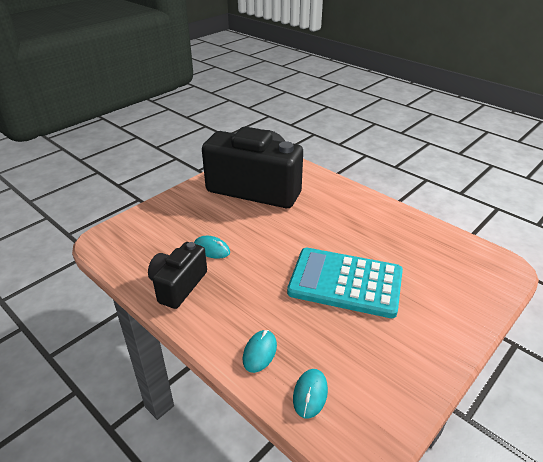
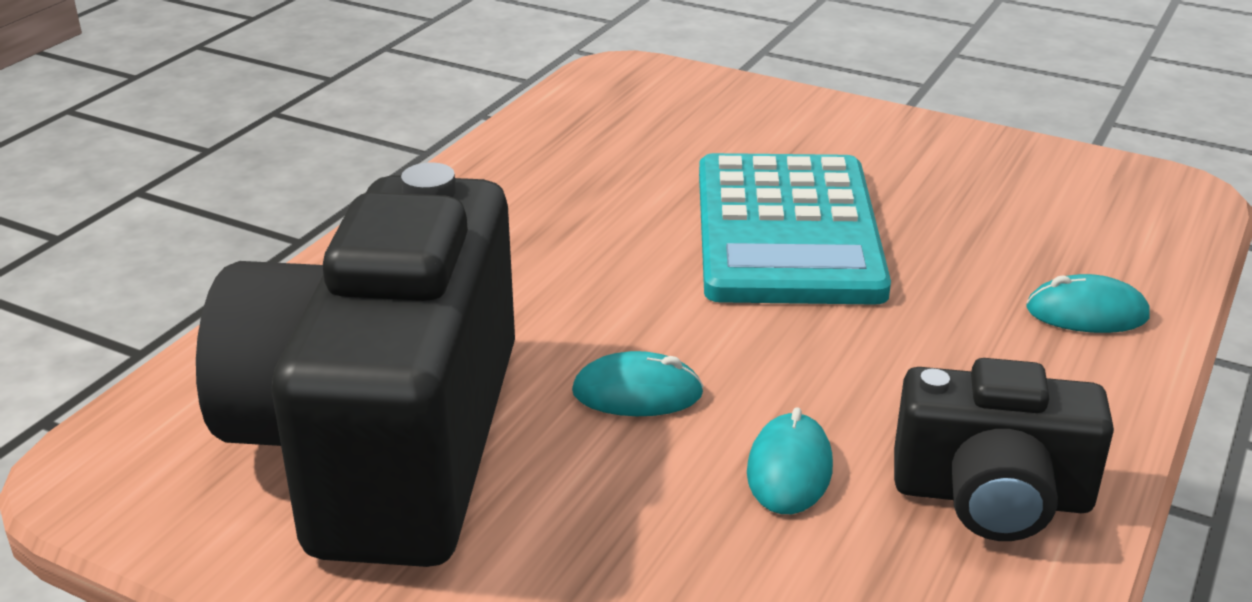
camera: 105 degrees left, 5 degrees down
(310, 394) = (1123, 243): turquoise mouse -> turquoise mouse (637, 393)

